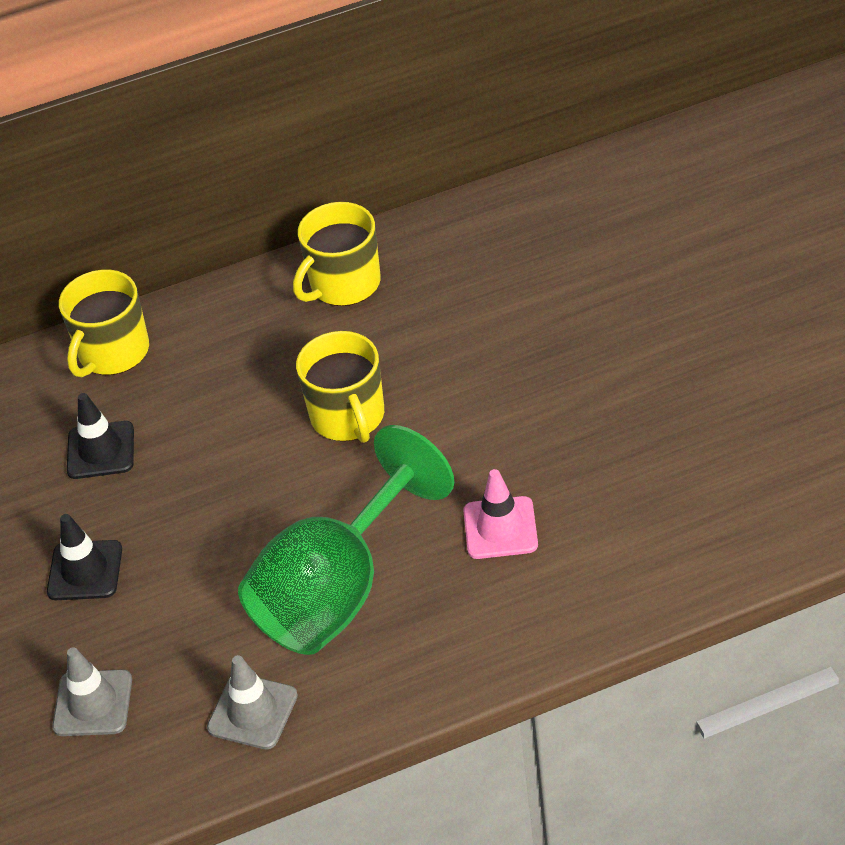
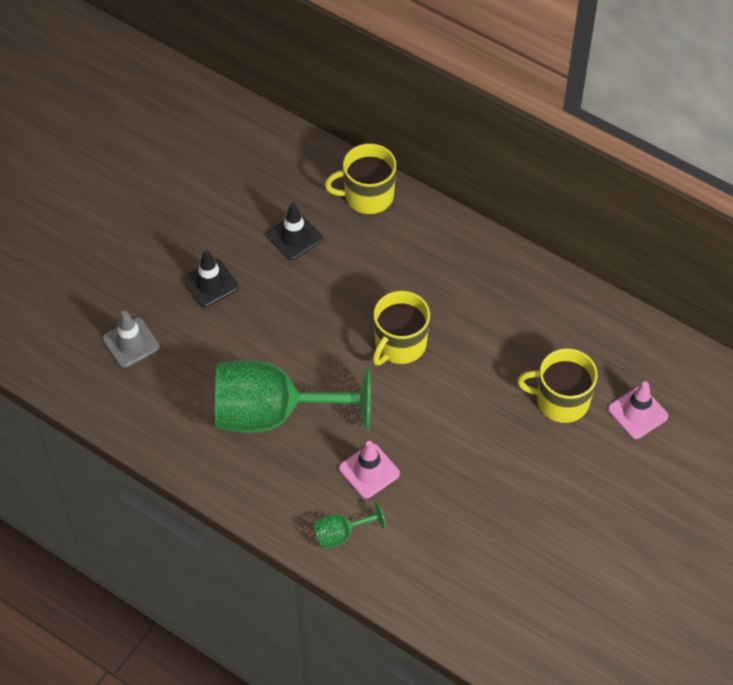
camera: 50 degrees right, 10 degrees up
(252, 712) = (170, 421): grey traffic cone -> none
(344, 284) = (500, 280): yellow mug -> yellow mug (561, 401)
(568, 598) = (341, 534): none -> green goblet
(620, 246) = (637, 413): none -> pink traffic cone

